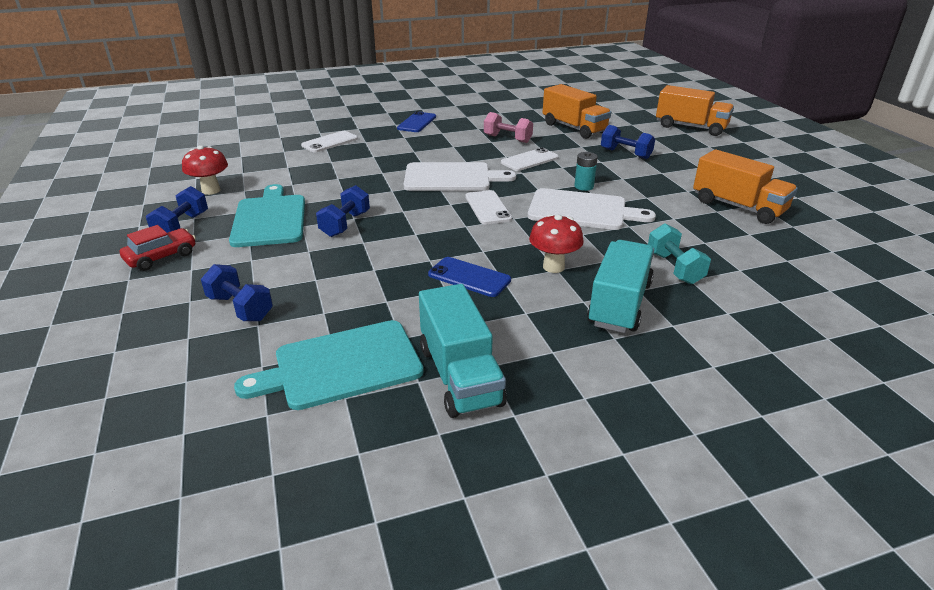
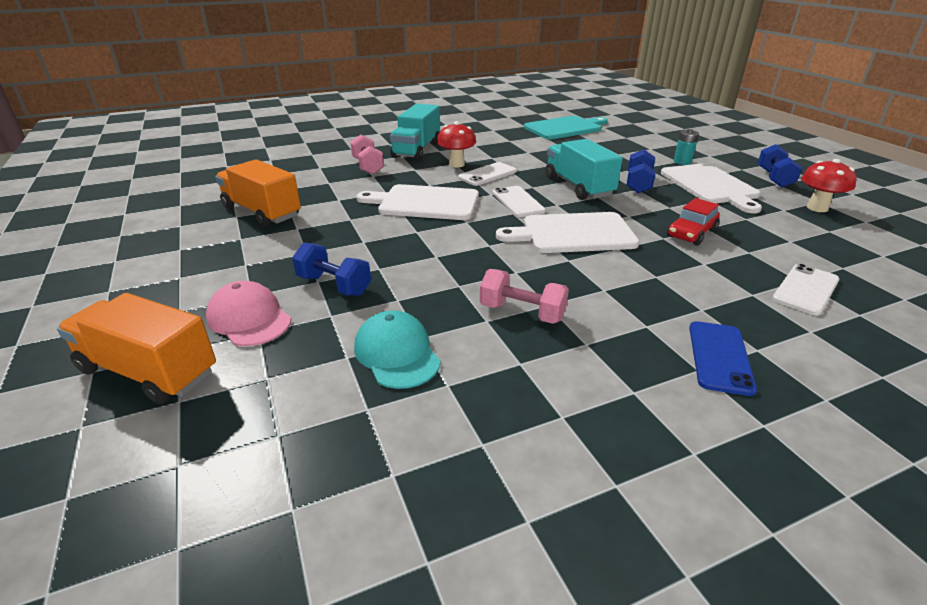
camera: 175 degrees right, 0 degrees up
(161, 257) = (744, 160): red car -> red car (691, 233)
(240, 308) = (646, 142): blue dumbbell -> none
(269, 219) = (710, 185): turquoise cutting board -> white cutting board
(460, 375) = (505, 127): turquoise truck -> turquoise truck (578, 186)
(469, 277) = (515, 157): blue phone -> none
(529, 160) = (480, 266): white phone -> white phone (487, 174)
(574, 128) = (397, 353): orange truck -> turquoise cap
(584, 186) = (415, 228): turquoise battery -> turquoise battery (682, 162)
(663, 142) = (249, 318): none -> pink cap
(674, 268) = (368, 166): turquoise dumbbell -> pink dumbbell

